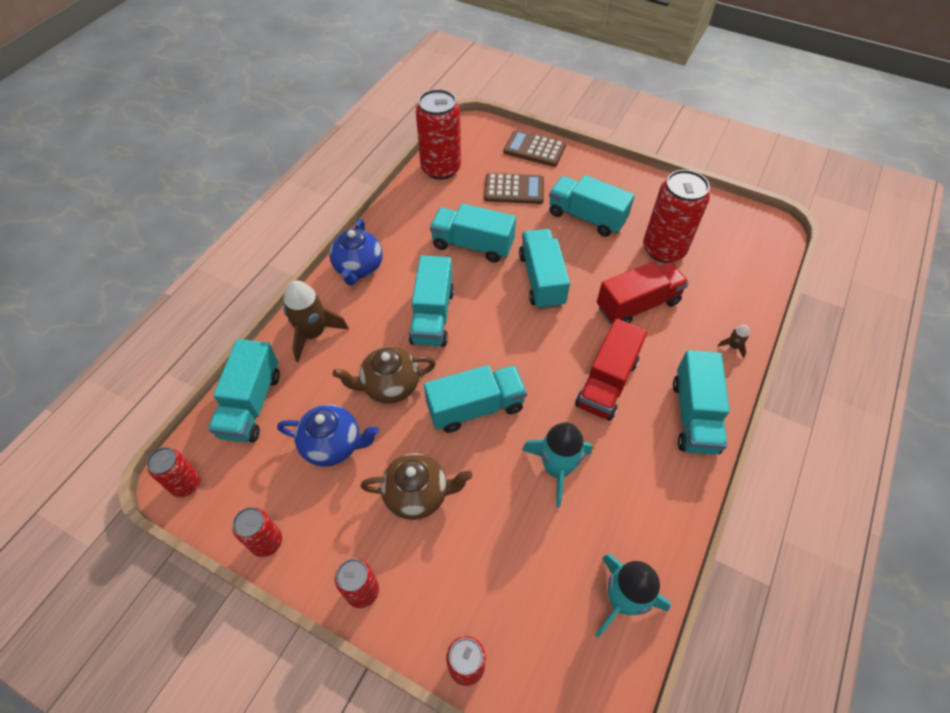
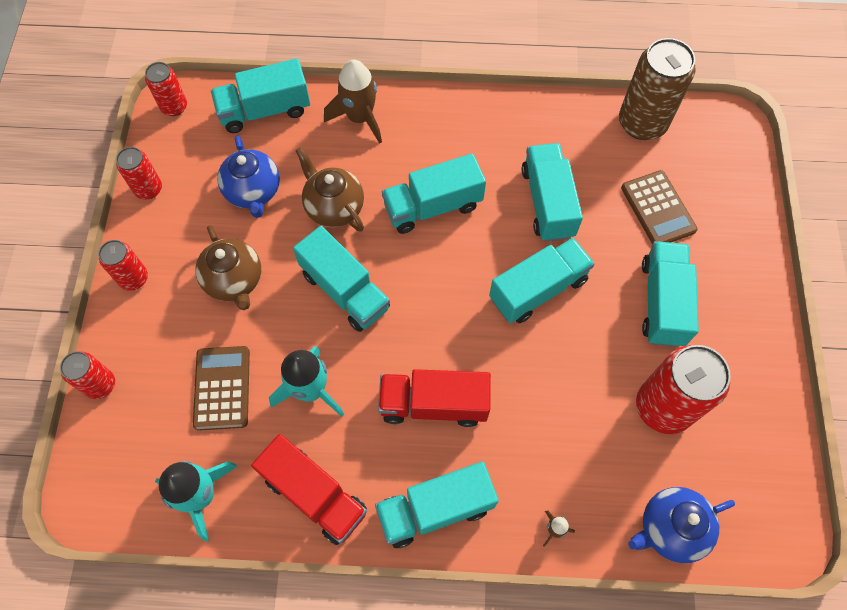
camera: 65 degrees right, 10 degrees up
(358, 268) = (456, 115): blue teapot -> blue teapot (670, 528)
(441, 168) = (642, 123): red can -> brown can
(534, 149) = (741, 204): brown calculator -> brown calculator (222, 388)
(637, 305) = (558, 403): red truck -> red truck (314, 495)

